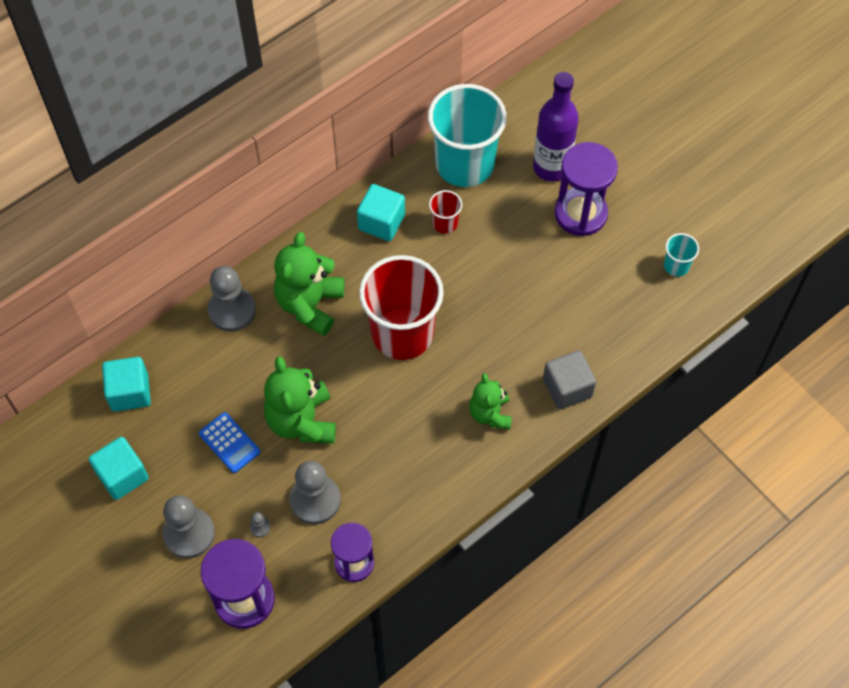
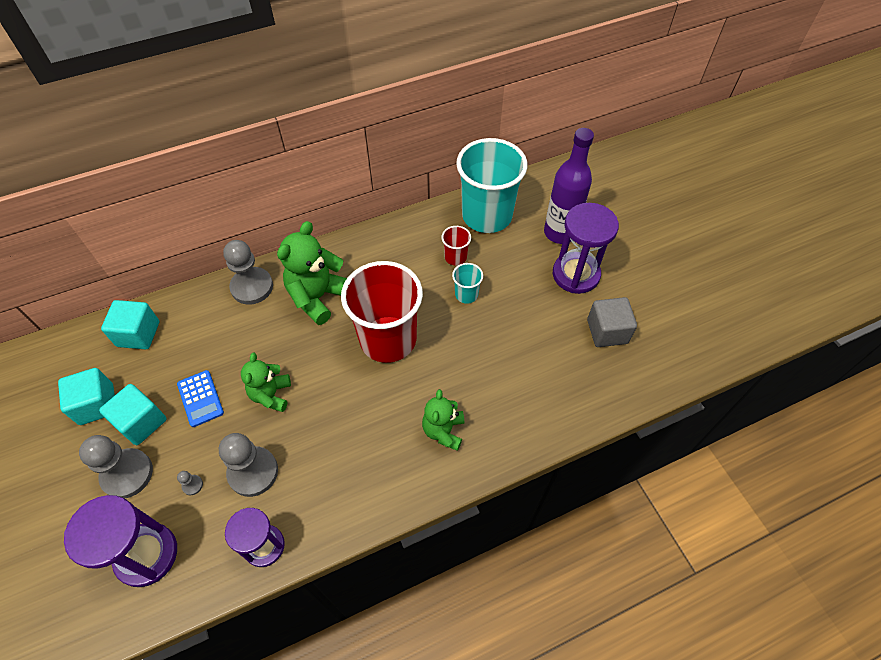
camera: 15 degrees right, 5 degrees down
(302, 421) = (271, 395): green teddy bear -> green teddy bear, size x0.63
(381, 222) = (402, 245): turquoise cube -> turquoise cube (141, 422)
(567, 388) = (523, 424): grey cube -> grey cube (607, 331)
(676, 266) = (653, 337): turquoise cup -> turquoise cup (466, 294)

